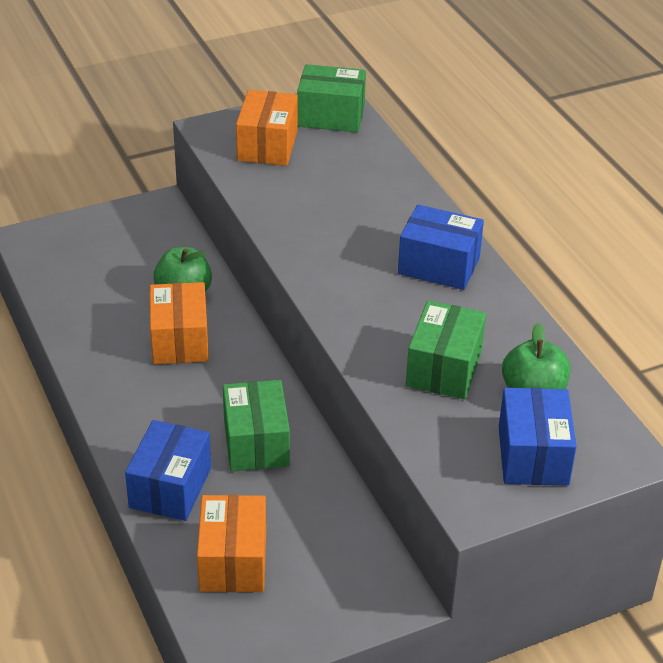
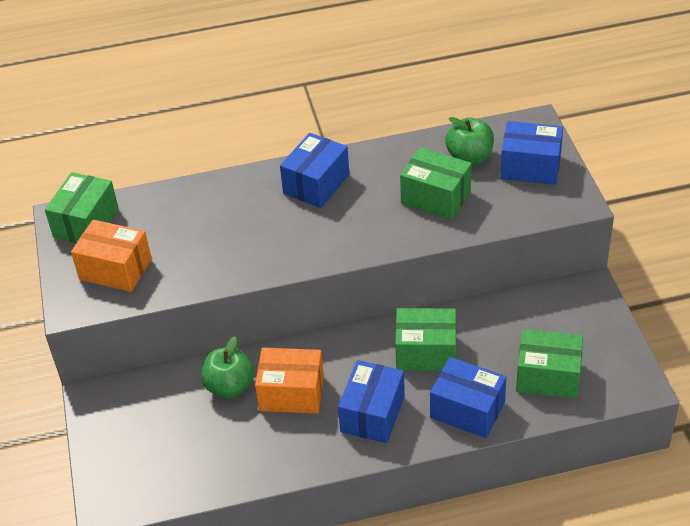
camera: 75 degrees left, 5 degrees up
(156, 407) = (372, 414): none -> blue box
(233, 561) = (548, 376): orange box -> green box

